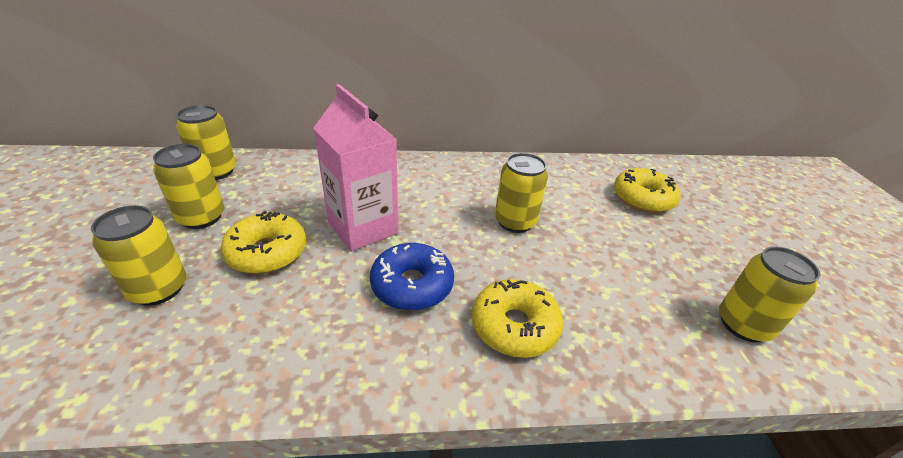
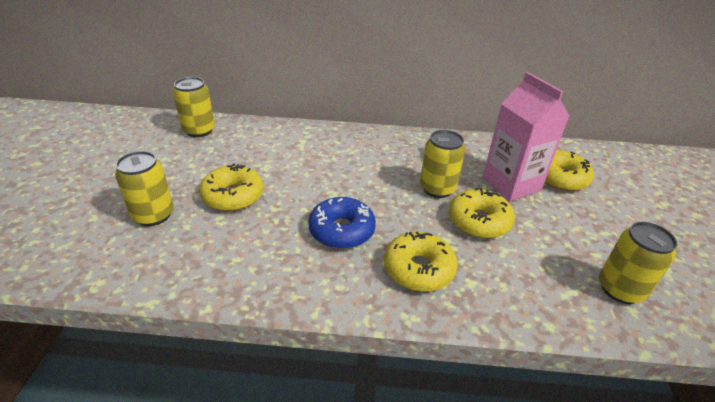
camera: 10 degrees right, 0 degrees up
(201, 217) = (186, 166): yellow can -> none
(363, 228) = (309, 183): pink carton -> pink carton (511, 184)
(570, 257) = (479, 221): none -> yellow donut

